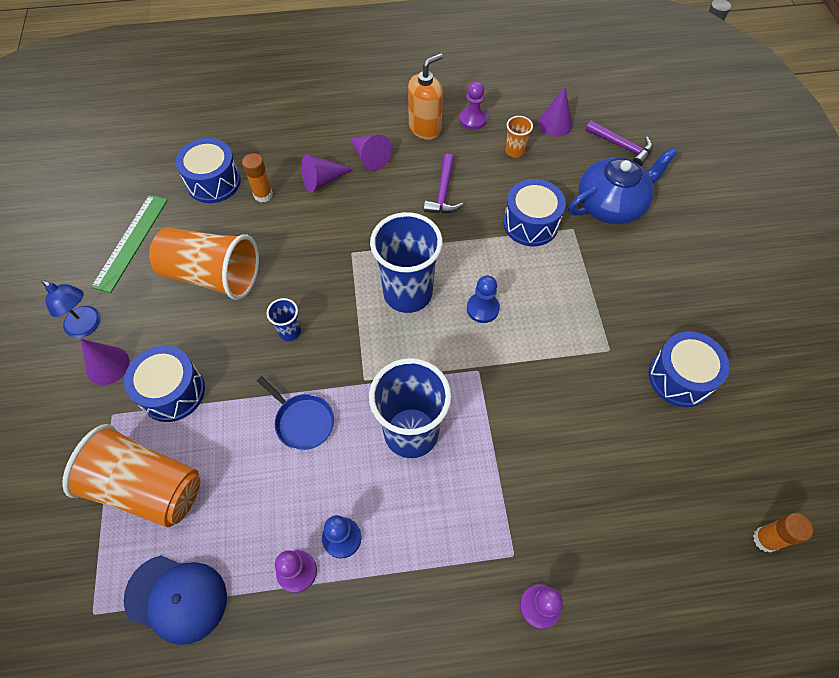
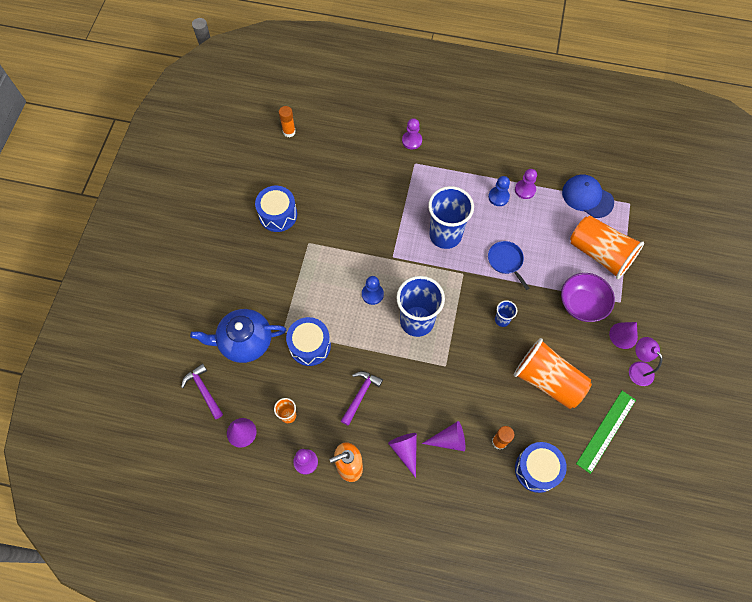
camera: 160 degrees left, 5 degrees up
(87, 326) = (637, 369): blue lamp -> purple lamp
(172, 392) = (582, 304): blue drum -> purple bowl

